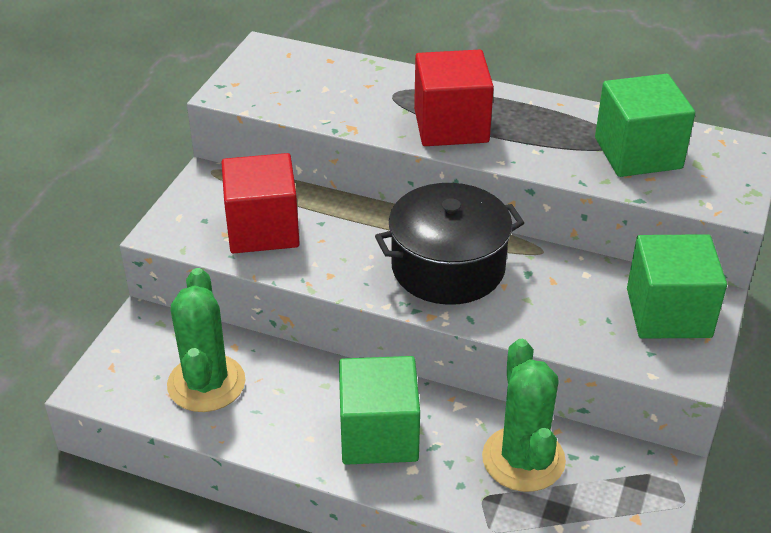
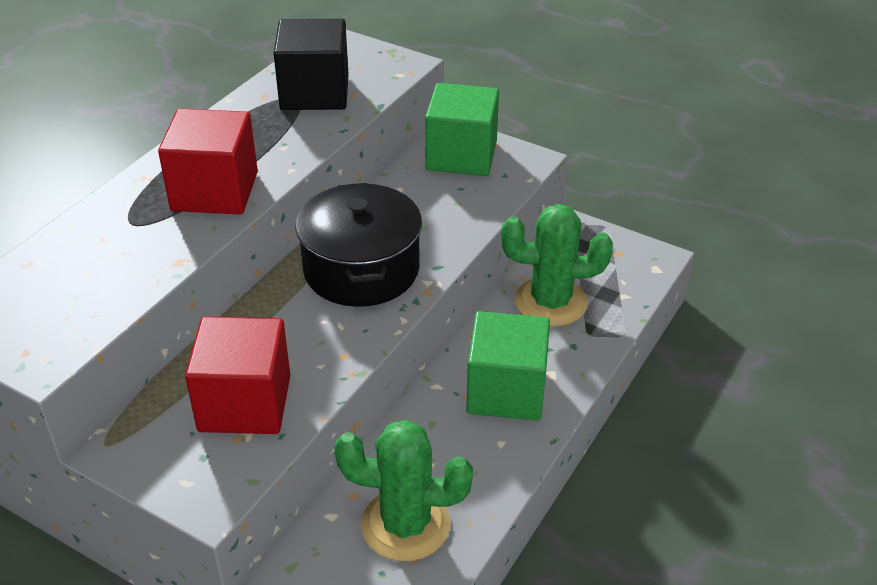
camera: 80 degrees left, 0 degrees up
(638, 153) = (314, 93): green cube -> black cube

